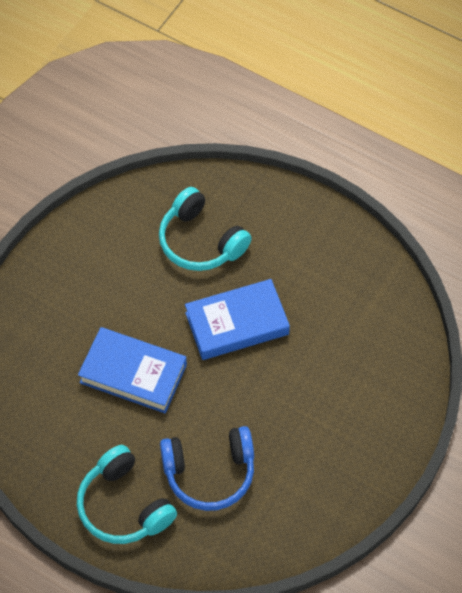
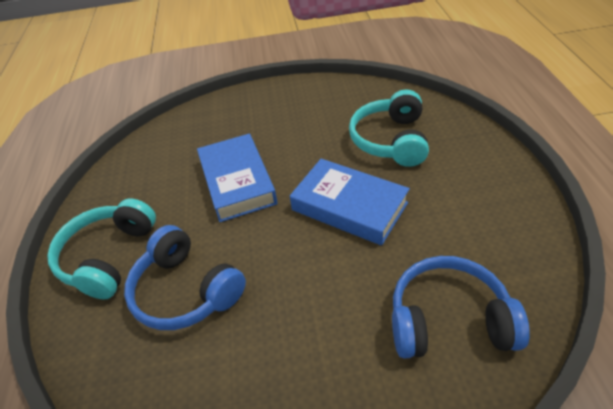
camera: 55 degrees right, 15 degrees down
(371, 348) = (448, 320): none -> blue headphones

